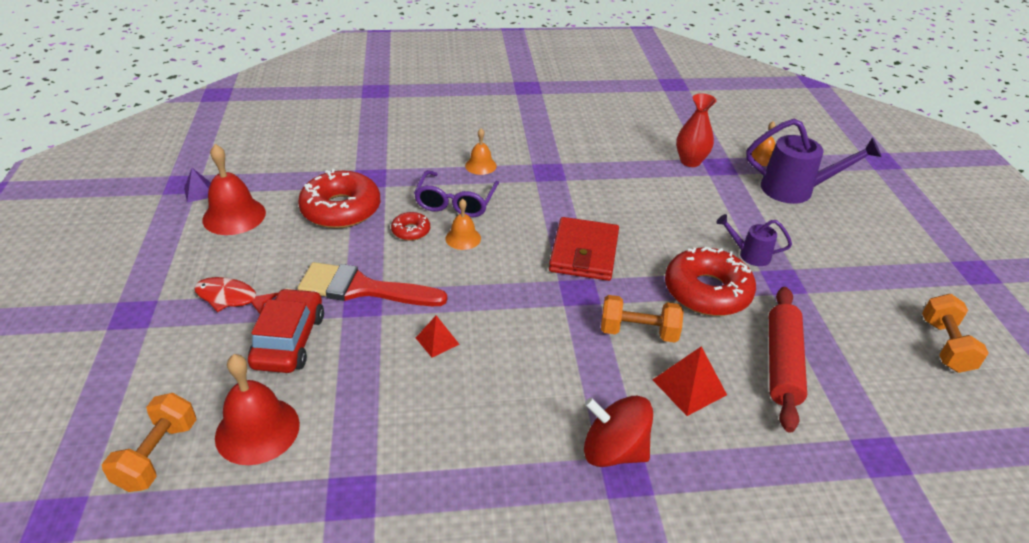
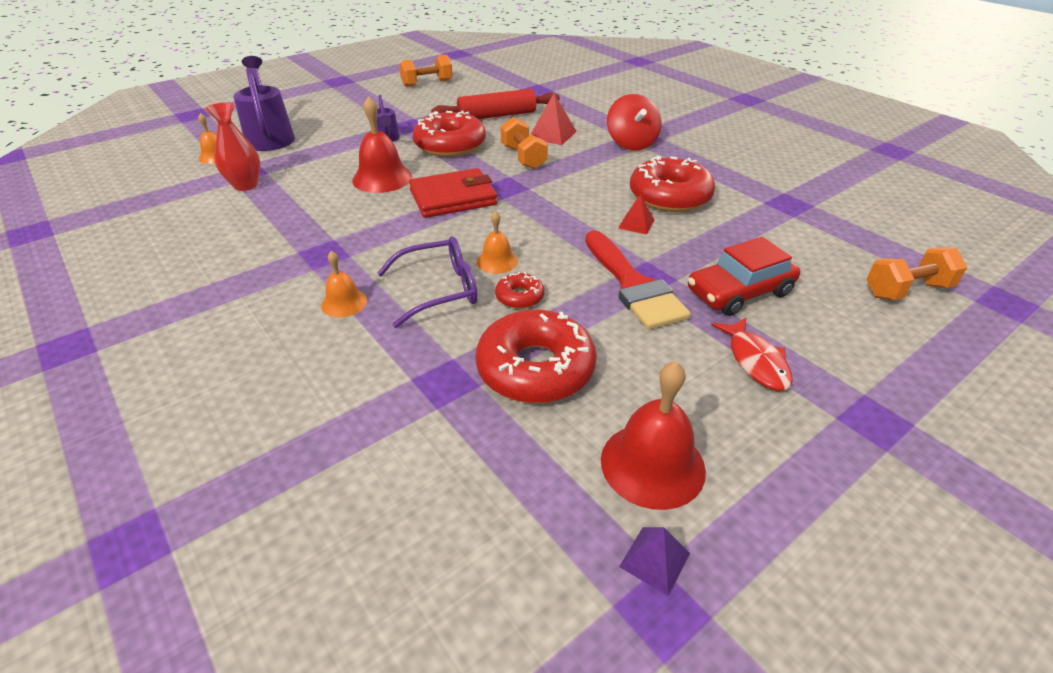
camera: 120 degrees left, 0 degrees up
(257, 430) = (819, 259): red bell -> red bell (382, 178)
(461, 399) = (669, 196): none -> red donut

